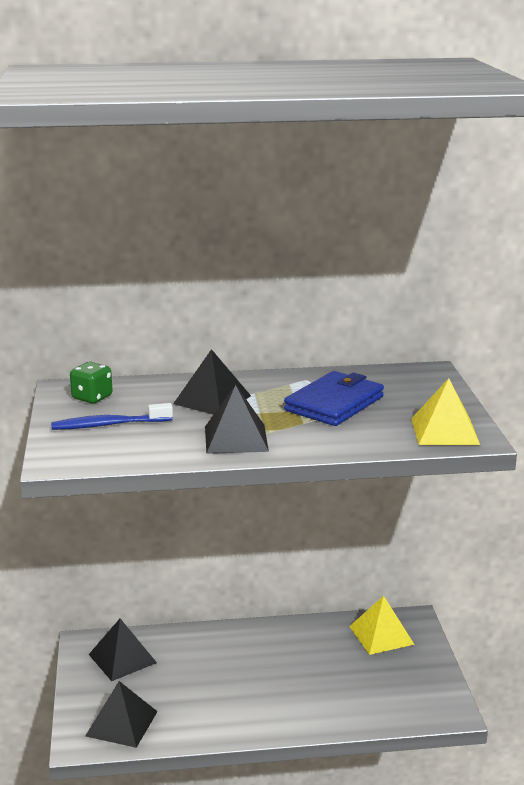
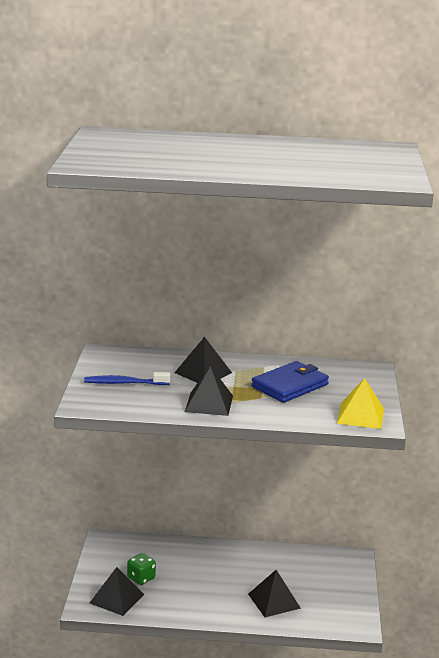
camera: 10 degrees right, 0 degrees up
(92, 397) = (119, 361): green dice -> green dice (141, 578)
(122, 658) = (128, 554): black pyramid -> black pyramid (274, 601)
(381, 635) = (326, 565): yellow pyramid -> none

